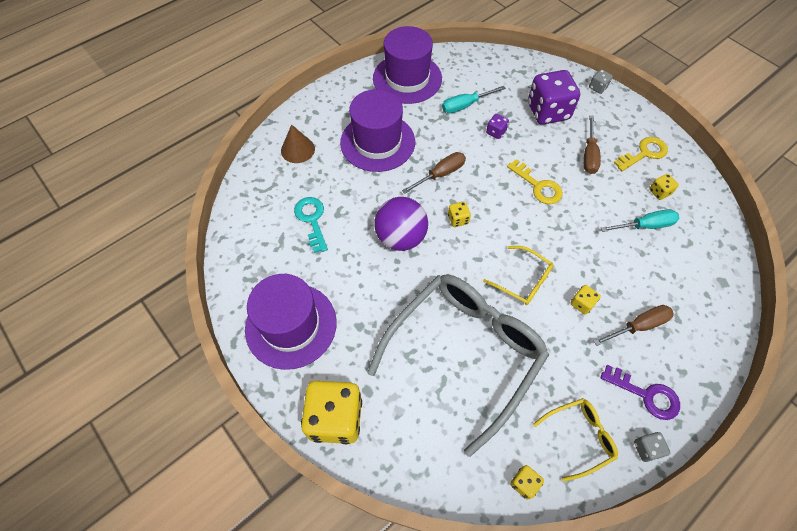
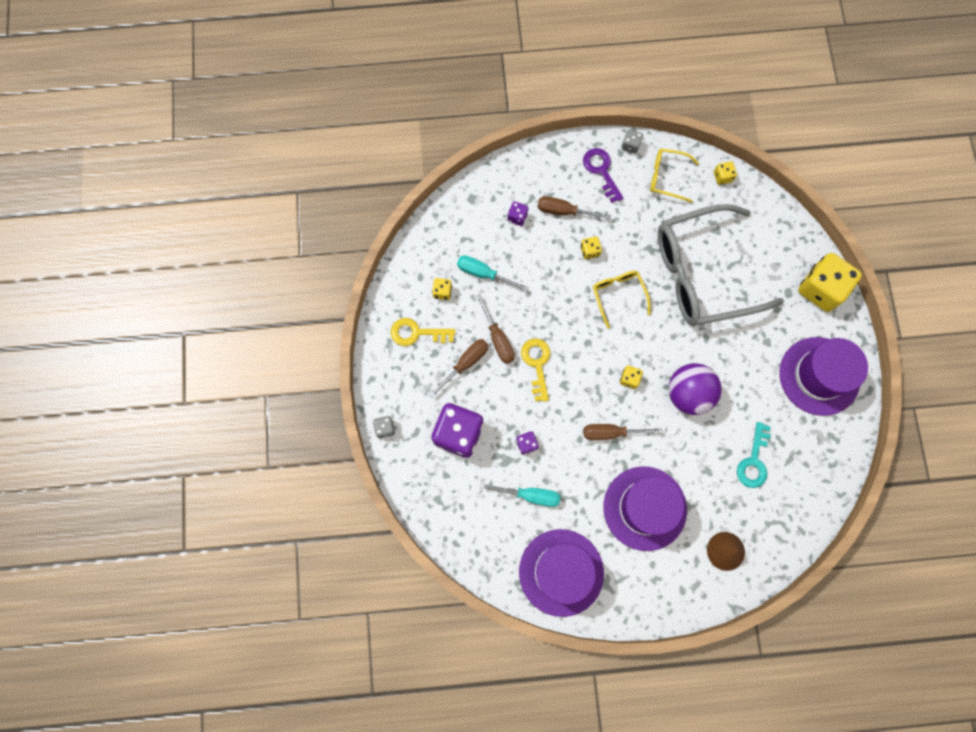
camera: 145 degrees left, 15 degrees up
(584, 185) = (498, 339): none -> brown screwdriver
(670, 292) = (517, 217): none -> purple dice

